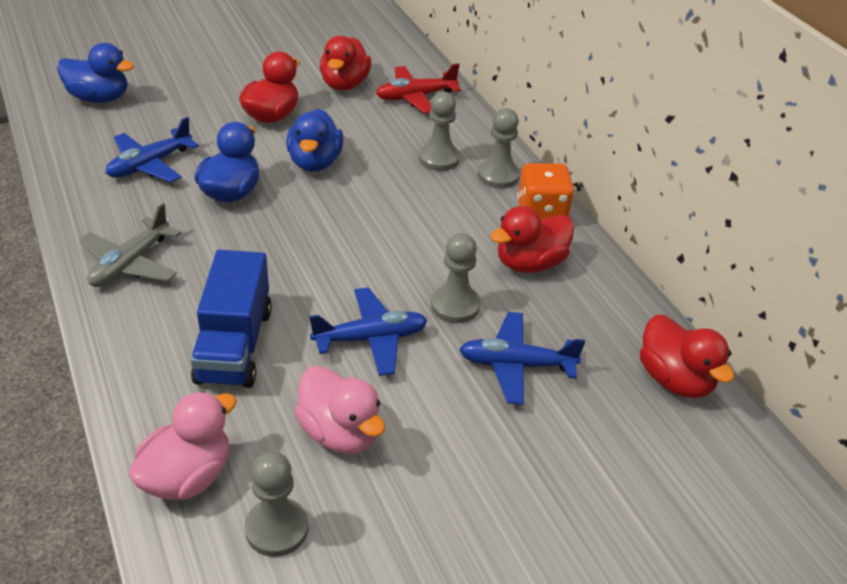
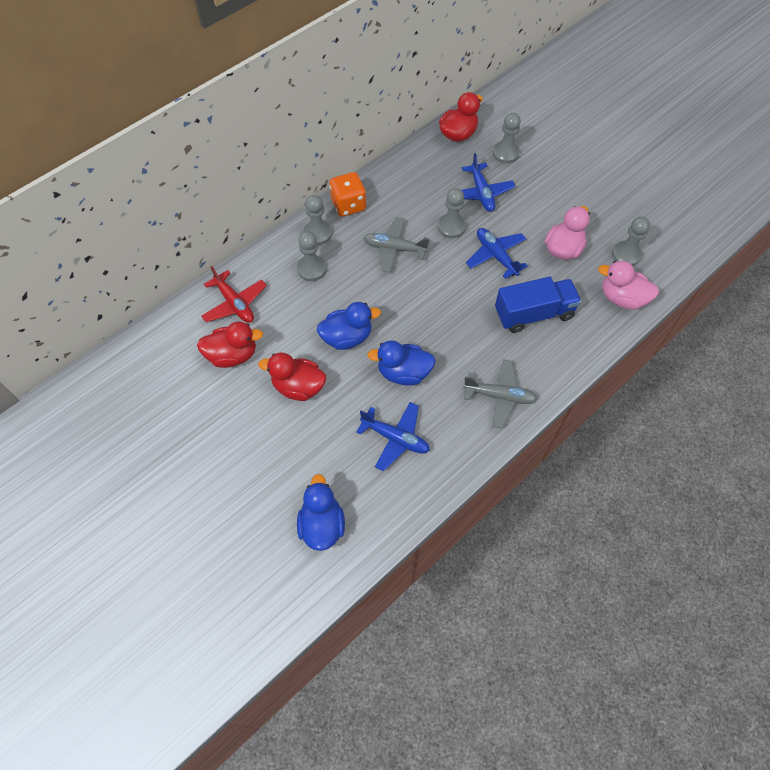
camera: 105 degrees left, 20 degrees up
(438, 236) = (394, 249): none -> grey plane
(529, 263) = (399, 202): red duck -> none
(608, 433) = (505, 153): none -> grey pawn

